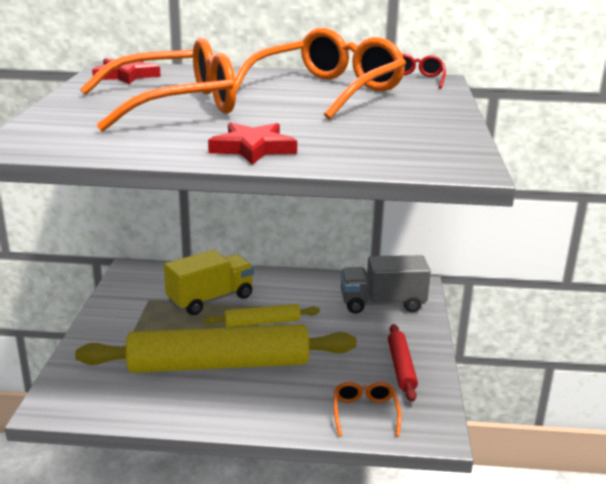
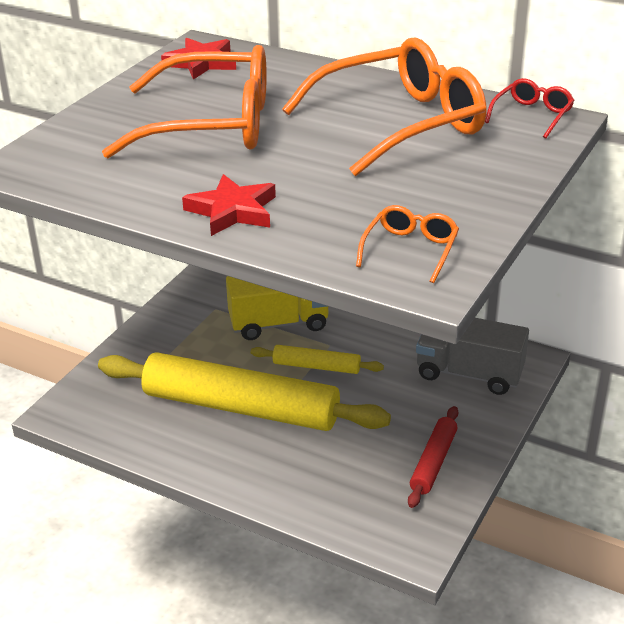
camera: 25 degrees right, 10 degrees up
(365, 413) = (356, 505): orange glasses -> orange glasses (410, 250)

